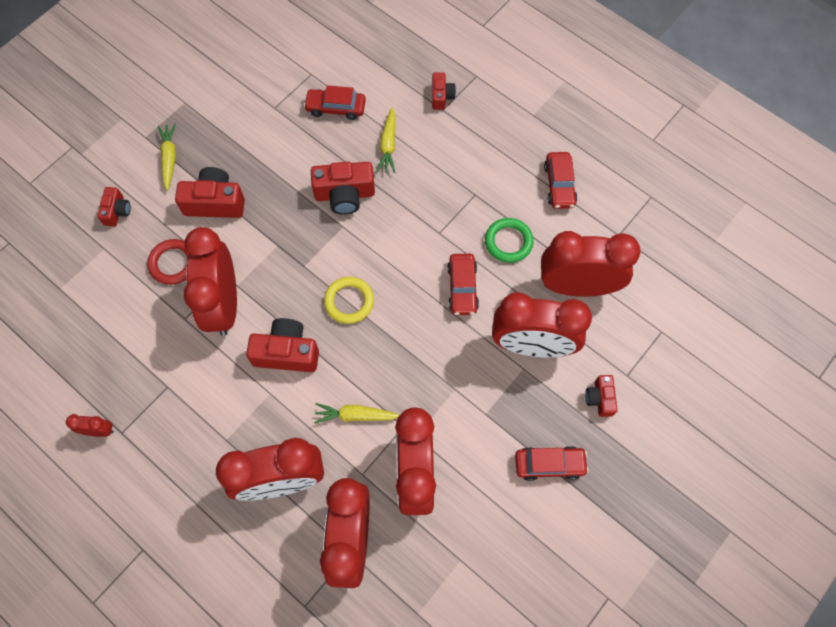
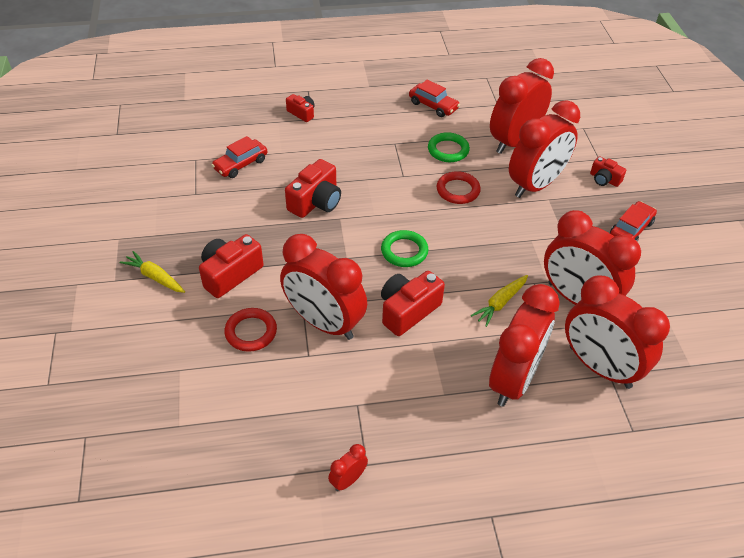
camera: 50 degrees left, 20 degrees down
(117, 211) = (157, 339): red camera -> none
(349, 301) = (404, 251): yellow ring -> green ring
(388, 145) = (305, 158): yellow carrot -> none
(462, 288) = (458, 190): red car -> red ring

